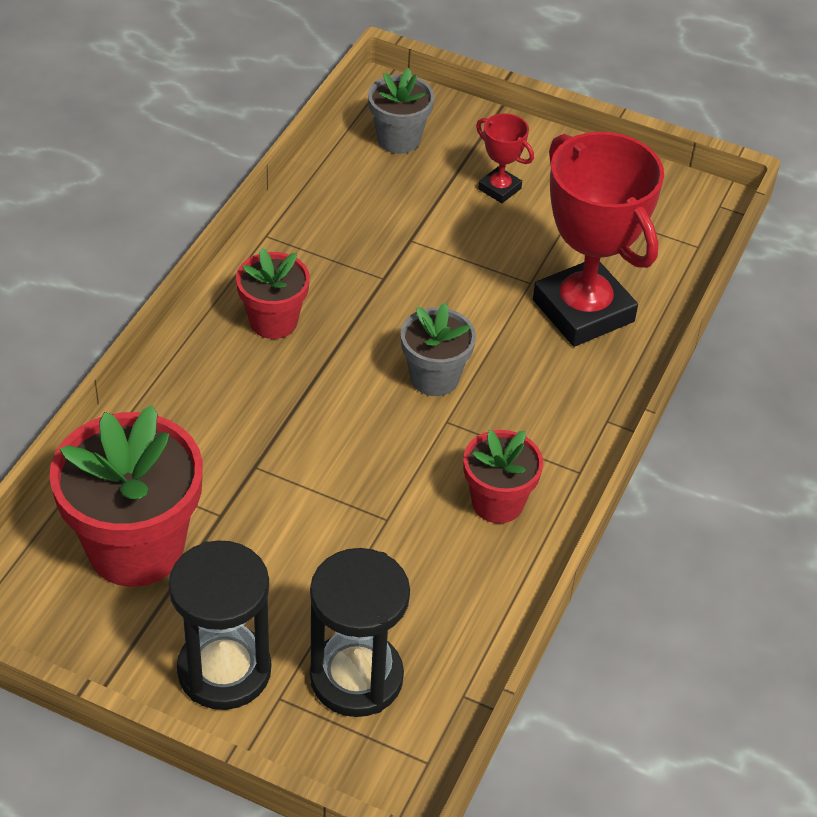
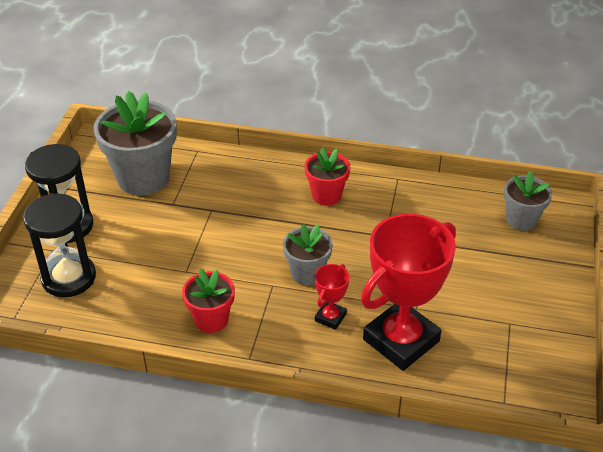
camera: 80 degrees right, 5 degrees down
(136, 547) = (143, 178): red flower pot -> grey flower pot
(499, 189) = (502, 278): red trophy -> red trophy (330, 317)

